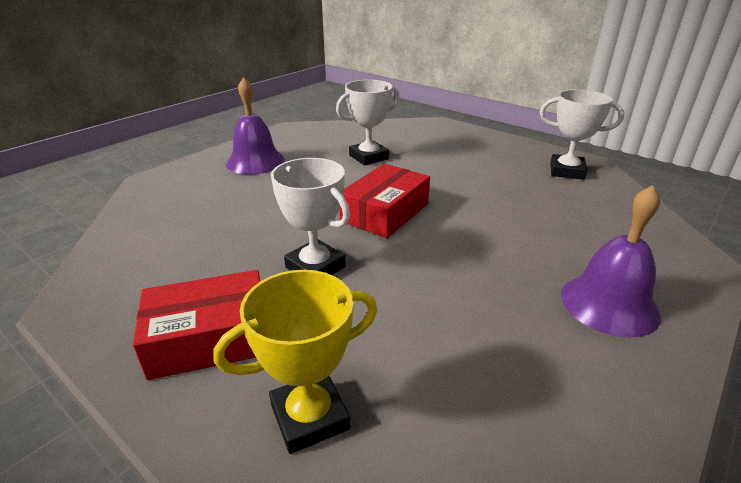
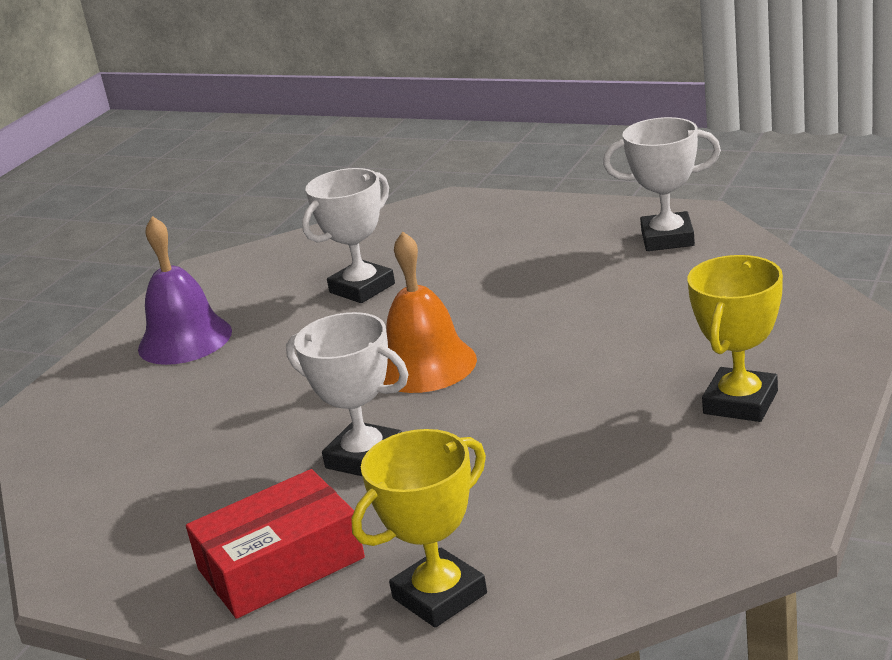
camera: 10 degrees left, 5 degrees down
(385, 212) = (425, 365): red box -> orange bell
(609, 304) = (740, 402): purple bell -> yellow trophy

